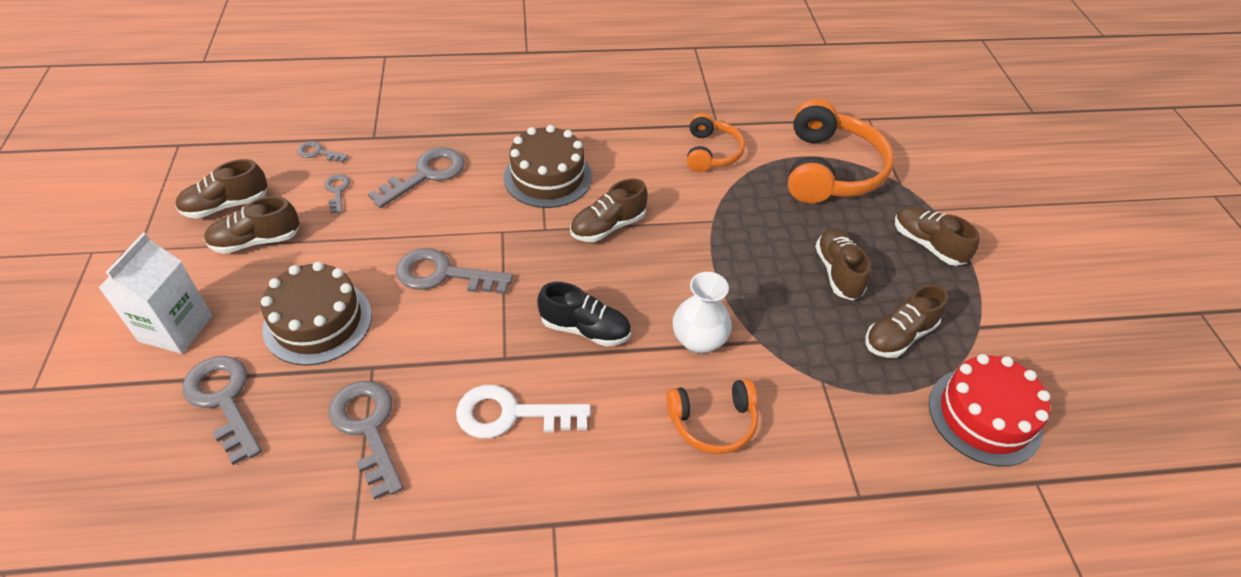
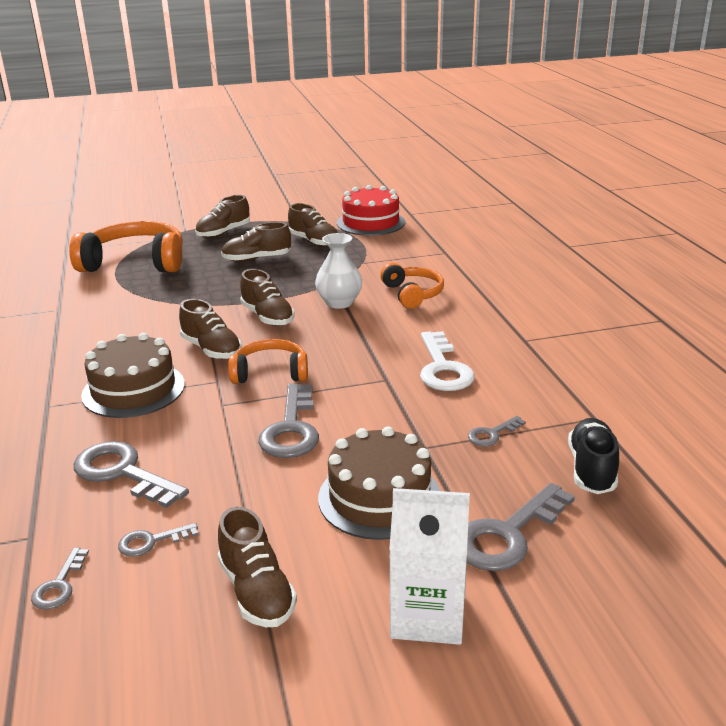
camera: 95 degrees left, 20 degrees down
(226, 205) = (181, 652): brown shoe -> brown shoe (267, 317)
(368, 428) = (492, 434): grey key -> grey key, size x0.51
(585, 329) = (342, 347): black shoe -> black shoe (591, 469)
(711, 152) = (104, 309): orange headphones -> orange headphones (270, 372)

